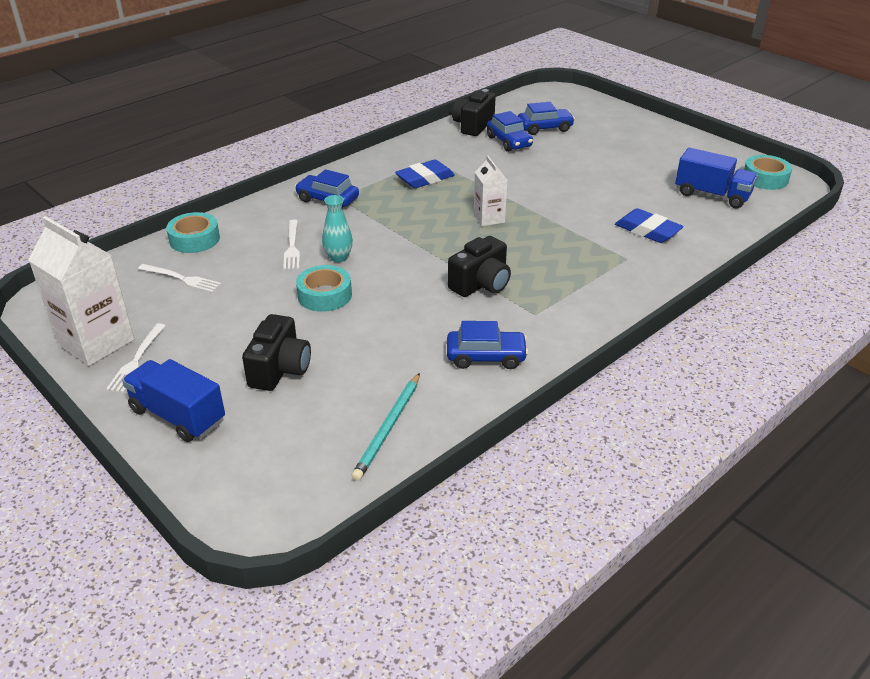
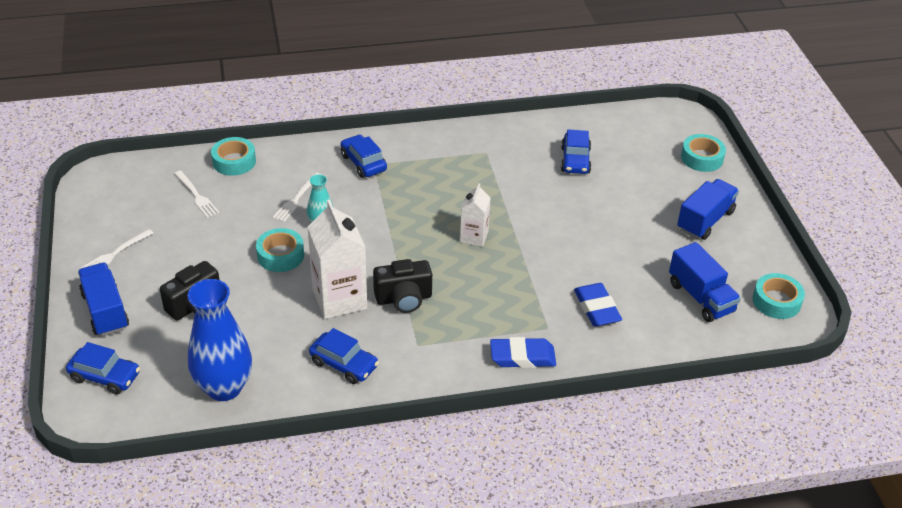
camera: 30 degrees right, 5 degrees up
(96, 342) = (102, 227): white carton -> white carton (339, 299)
(388, 428) = (224, 388): turquoise pencil -> blue vase
(425, 179) = (461, 172): blue eraser -> blue eraser (522, 357)
(473, 125) = (561, 129): black camera -> none
(545, 128) = (625, 157): blue car -> blue car (105, 376)
(601, 112) = (702, 158): none -> turquoise tape
(652, 147) = (705, 220): none -> blue truck

